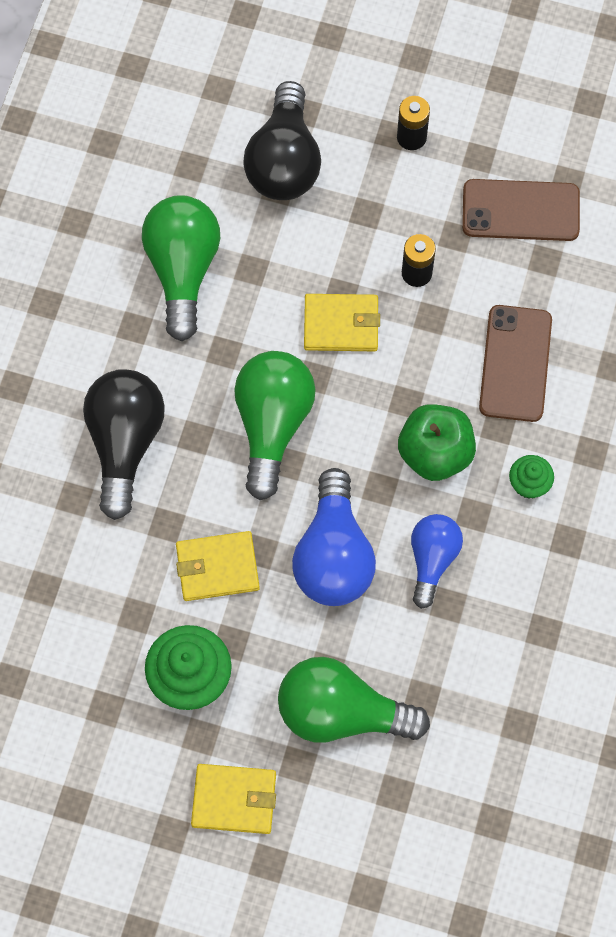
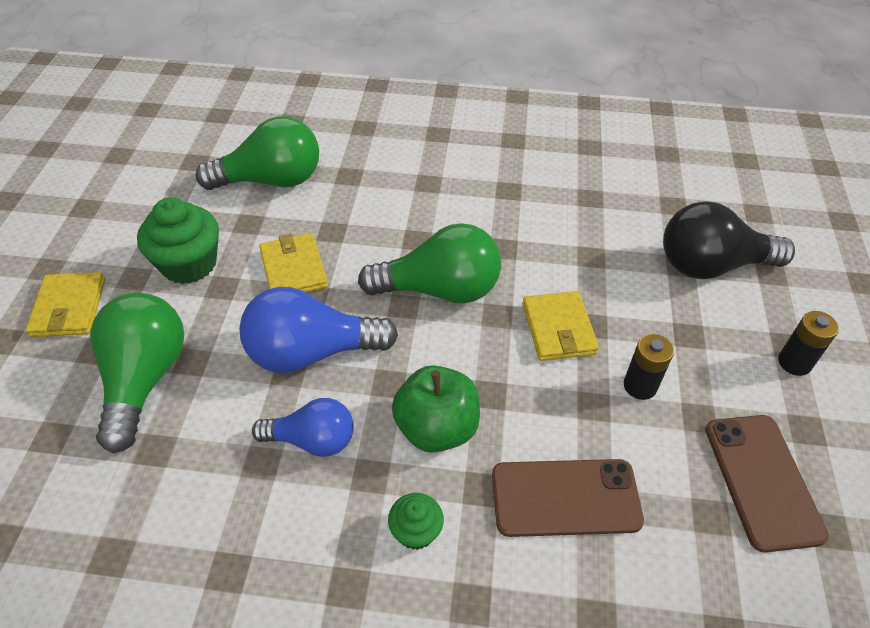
camera: 80 degrees right, 20 degrees down
(125, 443) = (402, 197): black light bulb -> none
(183, 270) = (572, 212): green light bulb -> green light bulb (271, 180)

